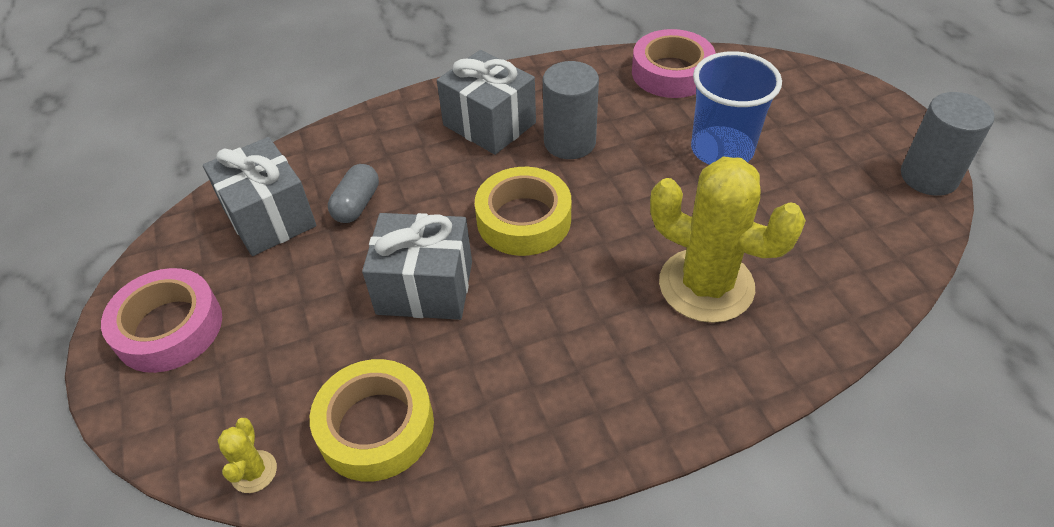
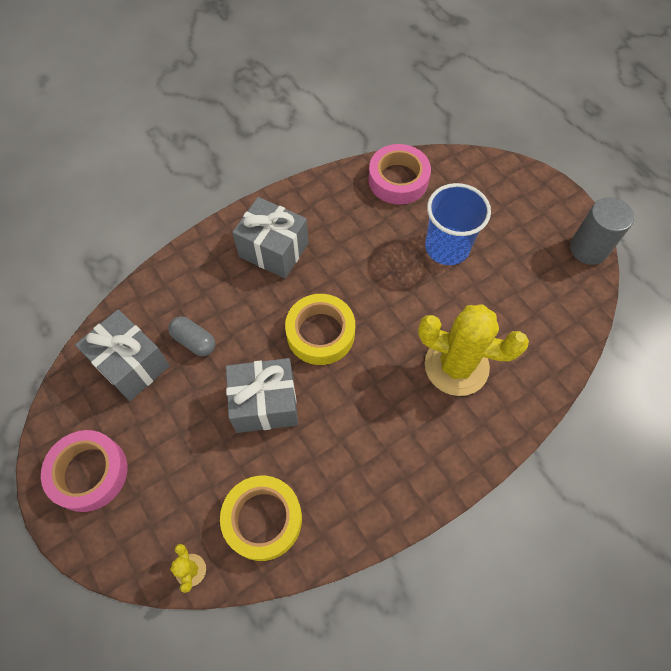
camera: 15 degrees left, 15 degrees up
(357, 204) = (194, 341): grey capsule -> grey capsule turned 60 degrees counterclockwise
(569, 142) = (337, 258): grey cylinder -> none

